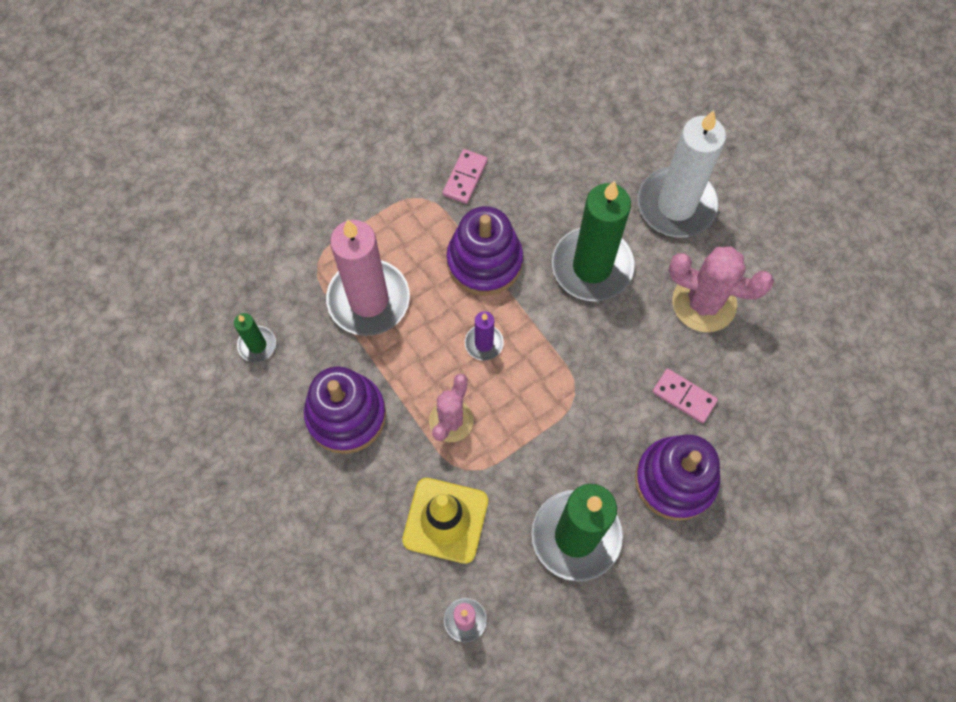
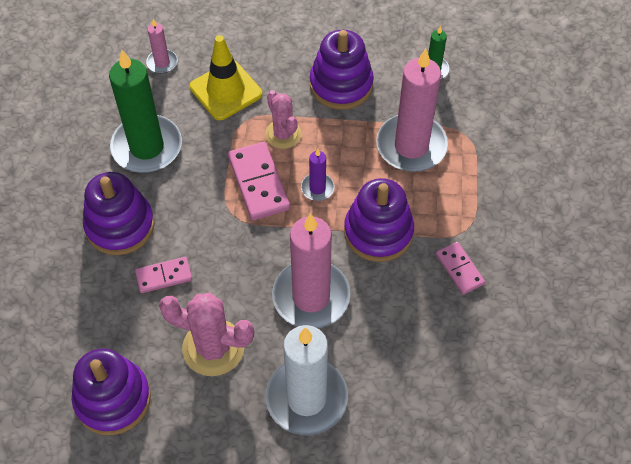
camera: 130 degrees right, 10 degrees down
(523, 397) = (259, 183): none -> pink domino
(592, 266) = (311, 297): green candle -> pink candle
(704, 303) = (213, 348): pink cactus -> pink cactus turned 45 degrees clockwise
(815, 340) = (113, 399): none -> purple stacking toy

